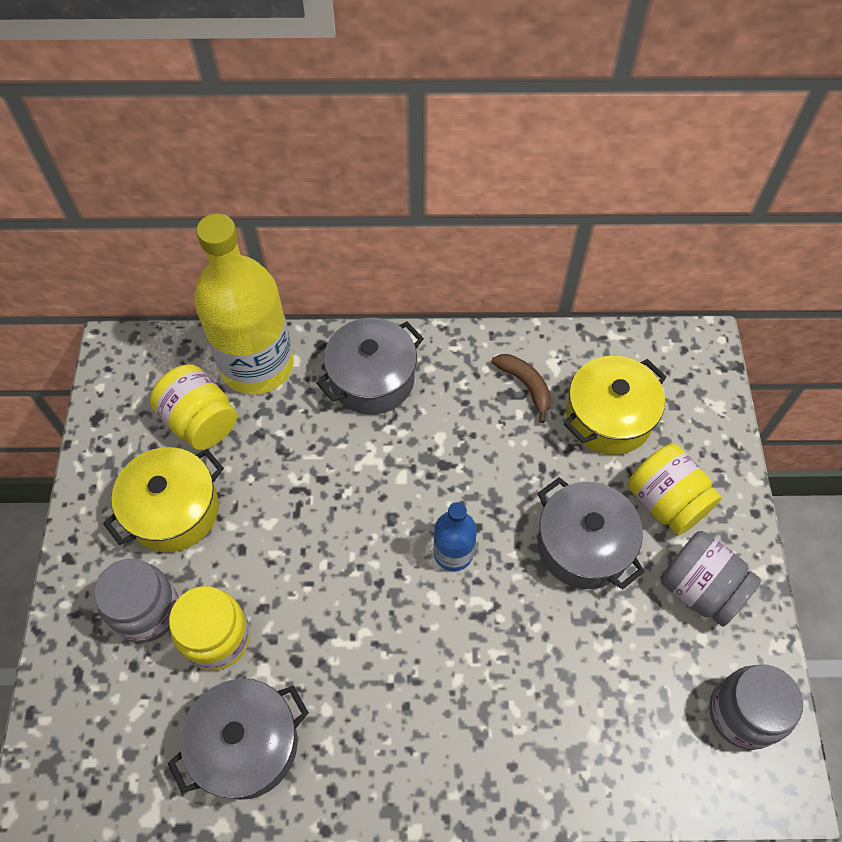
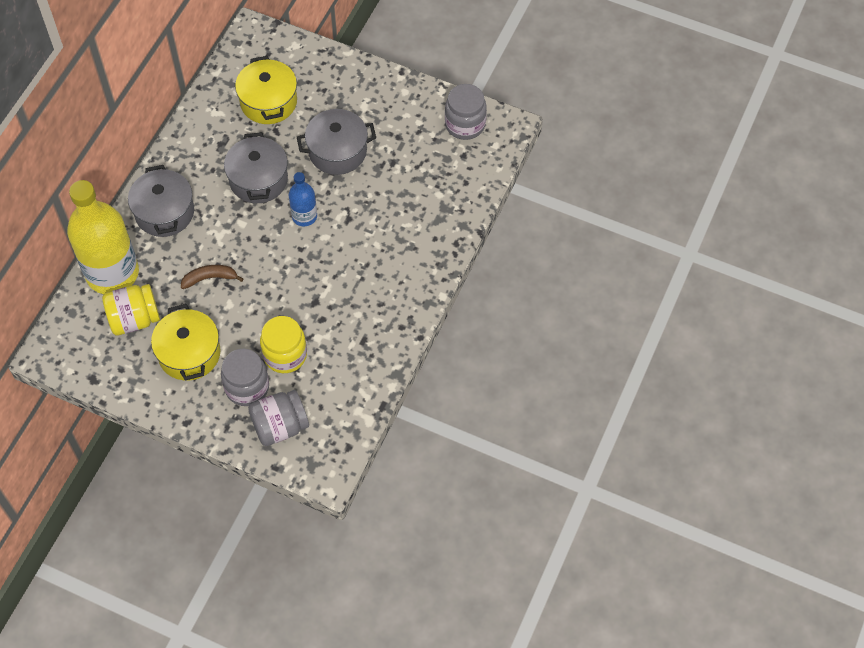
camera: 65 degrees left, 0 degrees up
(246, 744) = (355, 360): grey pot -> grey pot (258, 179)
(525, 386) = (221, 133): brown banana -> brown banana (210, 278)
(665, 501) = (336, 100): yellow jar -> none
(700, 588) = (392, 109): grey jar -> grey jar (280, 426)

